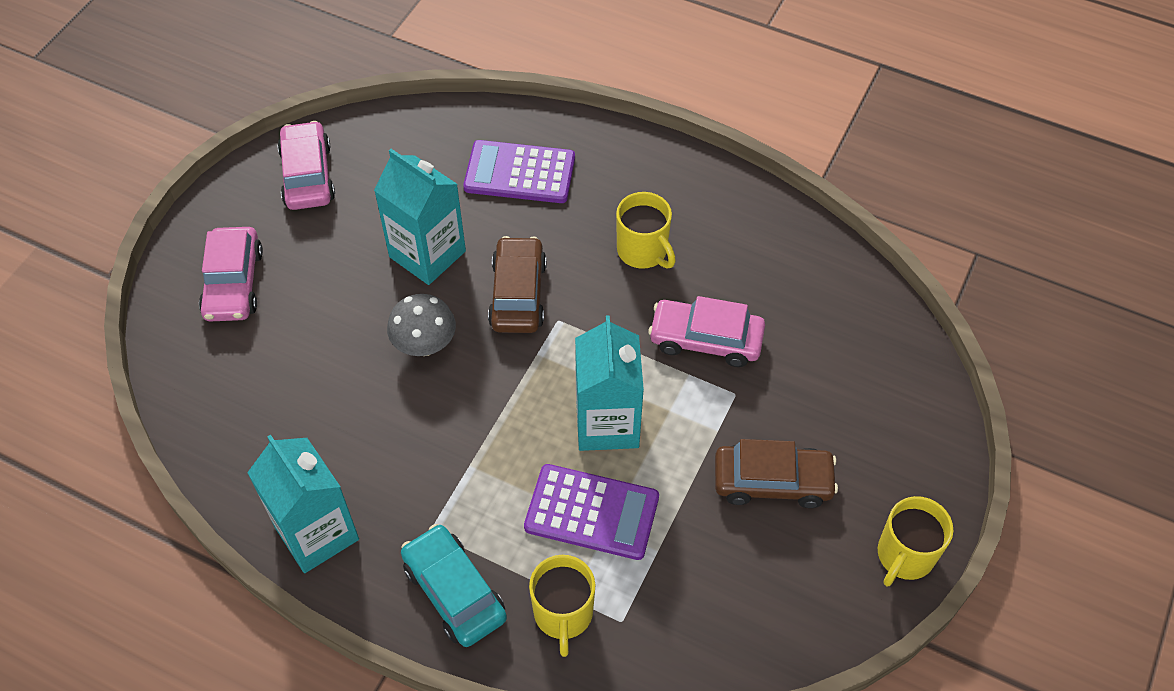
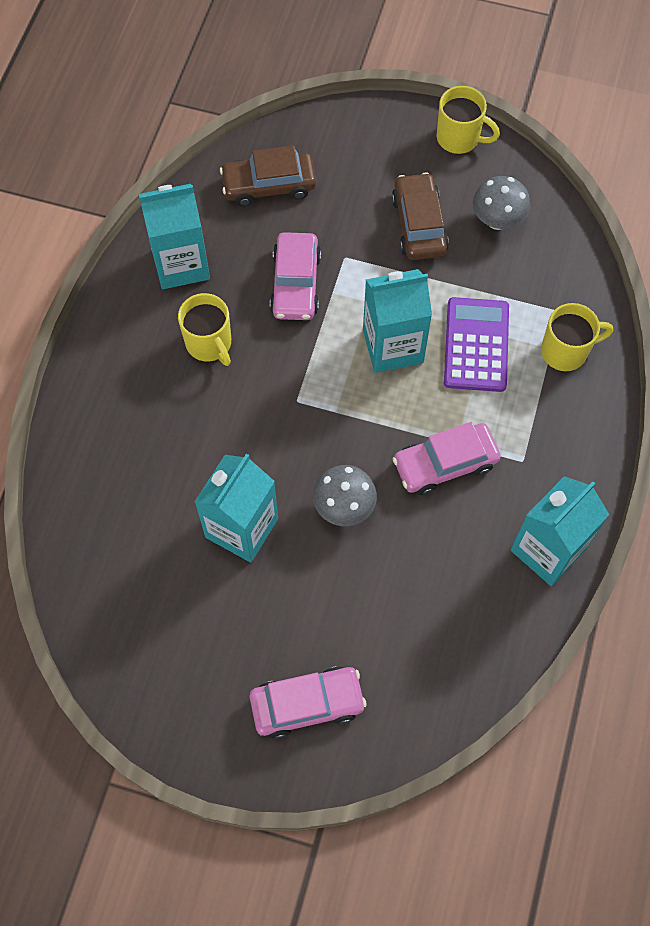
camera: 100 degrees left, 10 degrees up
(307, 175) = (158, 671): pink car -> pink car (445, 464)
(454, 592) = (569, 431): turquoise car -> none
(518, 294) = (274, 439): brown car -> brown car (269, 185)
(519, 173) = (129, 464): purple calculator -> none
(643, 251) = (209, 343): yellow mug -> yellow mug turned 105 degrees clockwise
(747, 237) = (181, 264): none -> turquoise carton
(769, 575) = (497, 220): none -> grey mushroom

